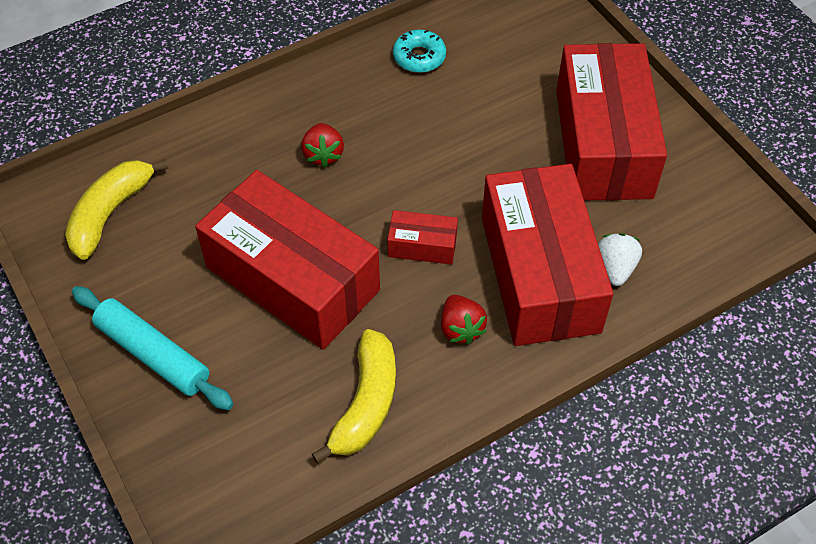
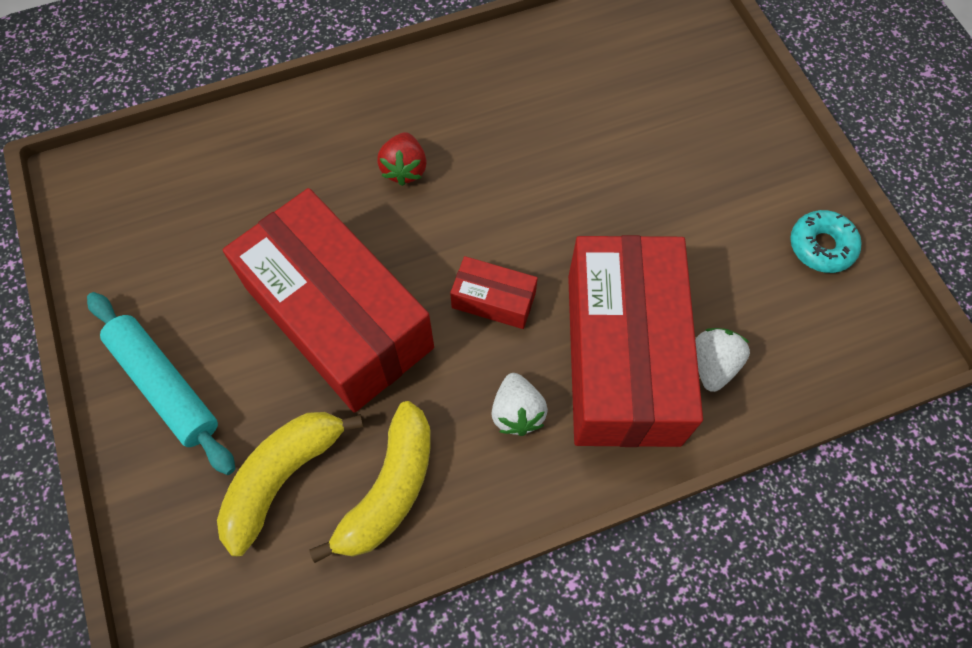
camera: 10 degrees right, 10 degrees up
(110, 213) = (156, 205): yellow banana -> yellow banana (282, 477)
(419, 57) = (536, 65): turquoise donut -> turquoise donut (821, 246)
(460, 328) = (517, 412): red strawberry -> white strawberry
(603, 143) = (729, 203): red box -> none

